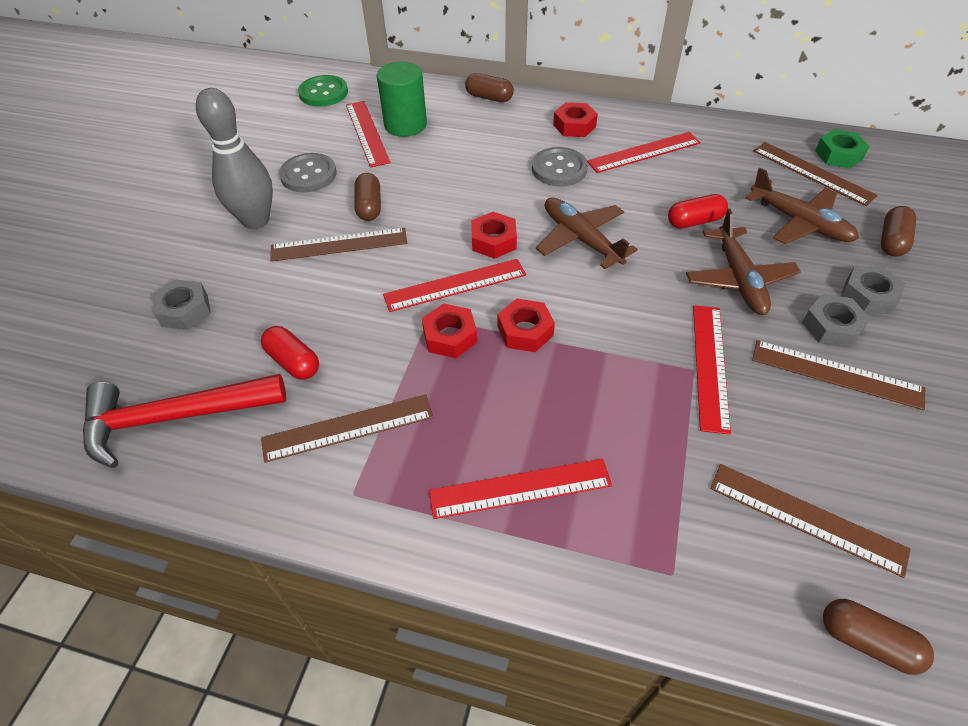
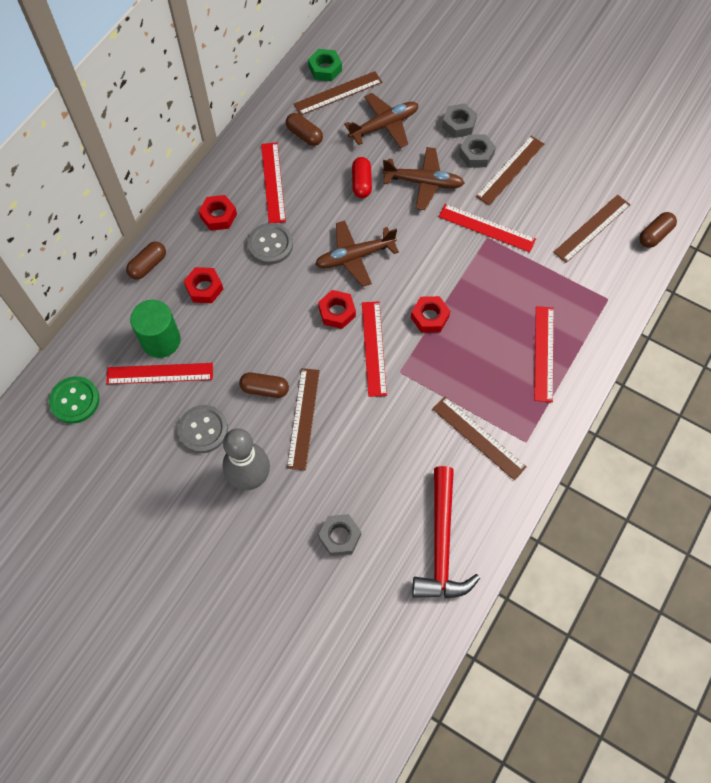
camera: 75 degrees left, 15 degrees up
(293, 362) = (414, 464): red capsule -> none
(348, 428) = (478, 437): brown ruler -> brown ruler turned 45 degrees counterclockwise
(450, 336) = (421, 362): red nut -> red nut (204, 288)
(892, 241) = (418, 87): brown capsule -> brown capsule (304, 135)

